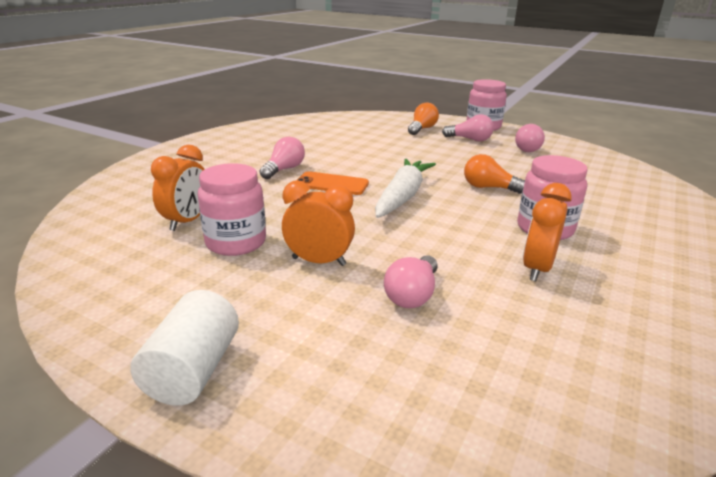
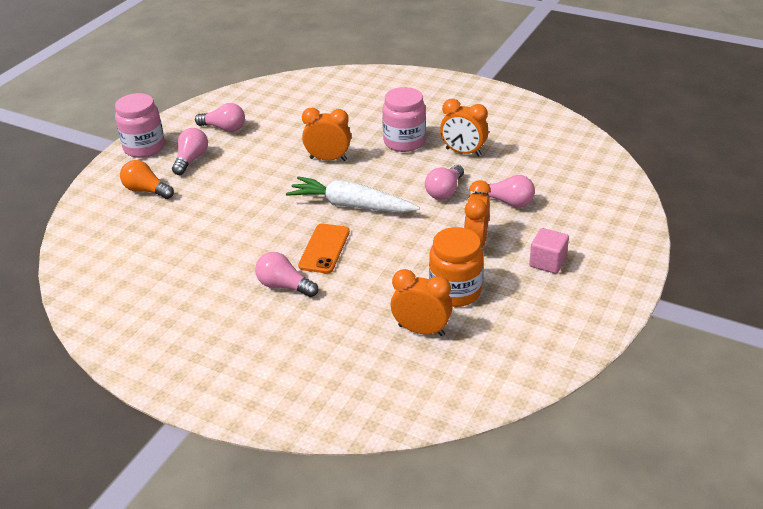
camera: 90 degrees left, 10 degrees up
(193, 370) = (607, 280): white cylinder -> none
(236, 242) = (455, 291): pink jar -> orange jar
(262, 314) = (547, 262): none -> pink cube
(435, 249) = (445, 191): none -> pink light bulb
(489, 188) = (328, 159): orange light bulb -> orange clock

